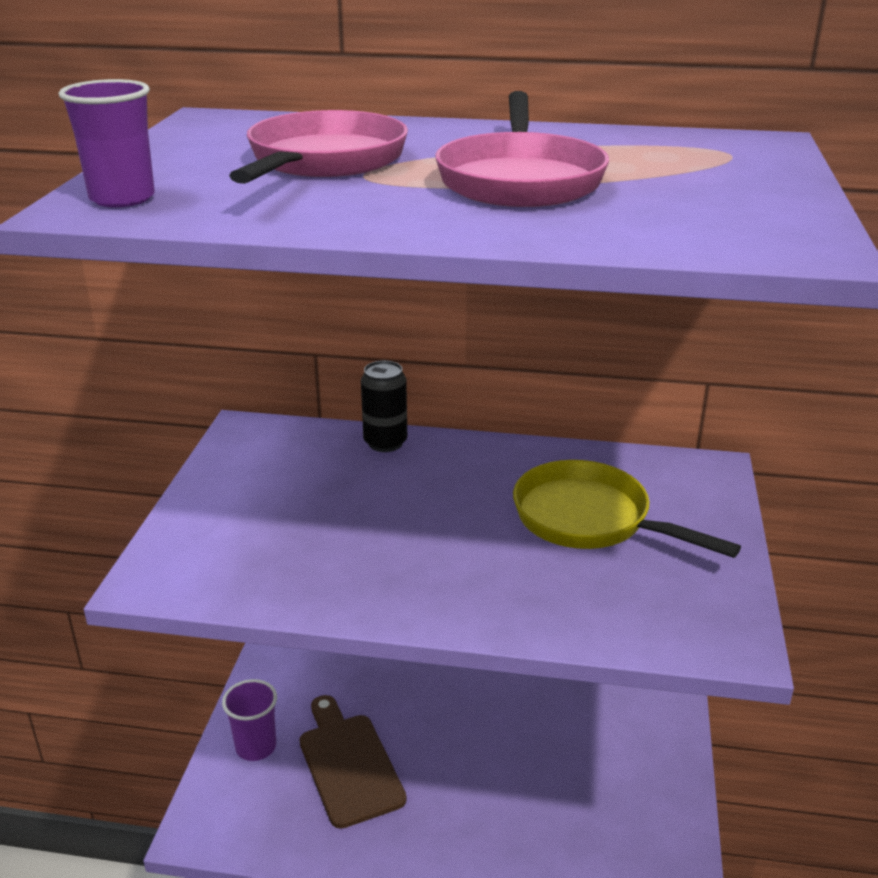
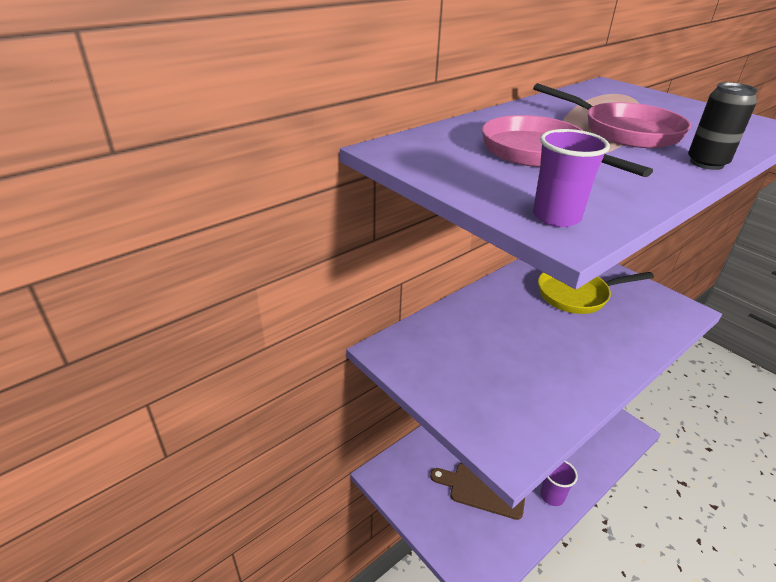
camera: 50 degrees left, 5 degrees up
(256, 746) = (440, 520): purple cup -> purple cup (552, 496)
(385, 443) = (452, 313): black can -> black can (706, 163)

